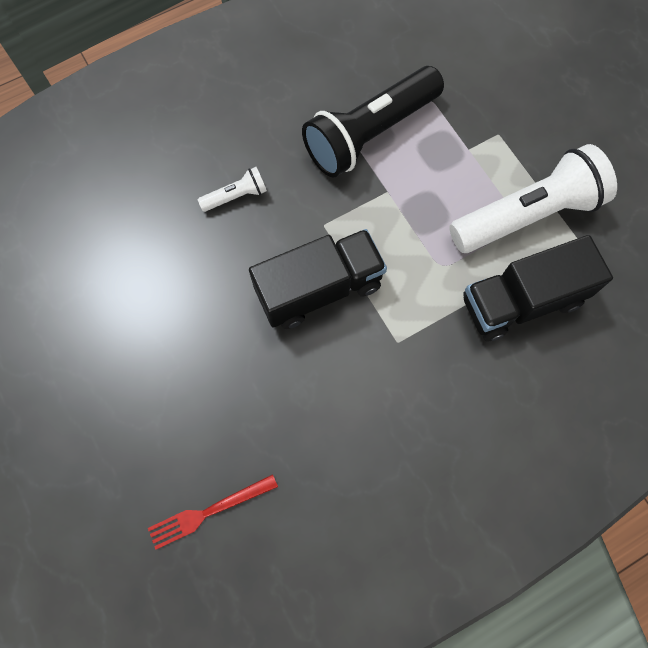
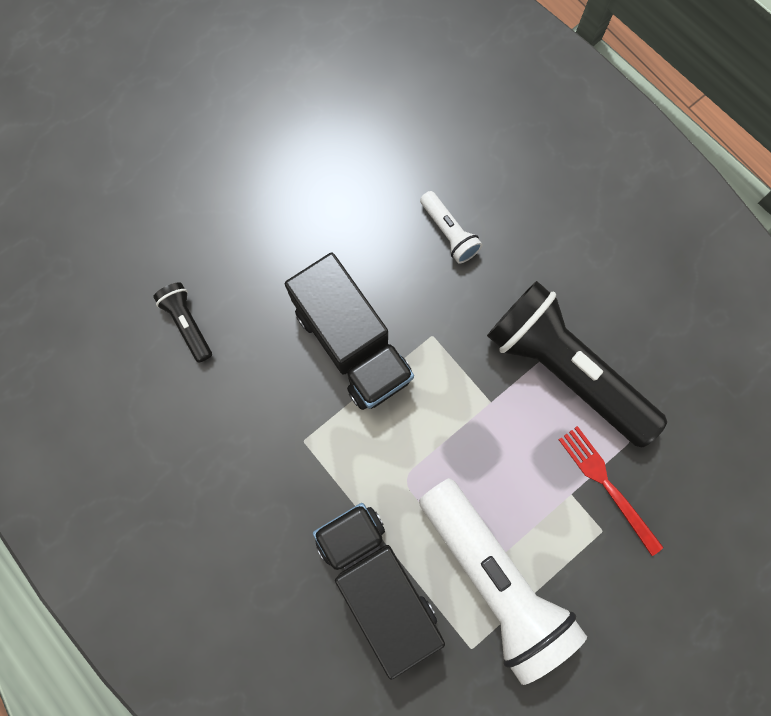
camera: 80 degrees right, 5 degrees up
(209, 511) = (99, 278): red fork -> red fork (607, 485)
(272, 430) = (187, 323): none -> black flashlight

